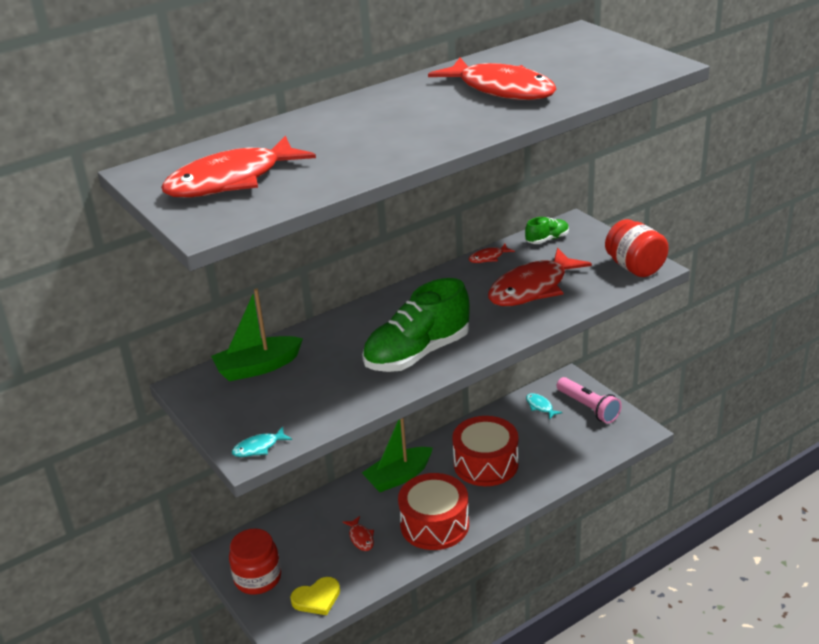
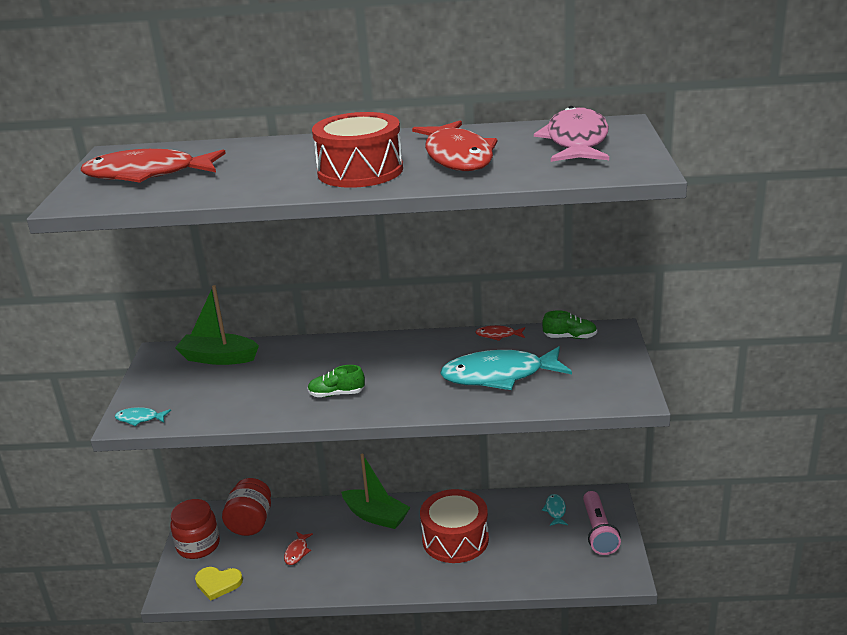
camera: 35 degrees right, 5 degrees down
(398, 477) = (376, 516): green boat -> green boat turned 150 degrees counterclockwise
(417, 353) = (336, 394): green shoe -> green shoe, size x0.46
(434, 524) = (361, 570): red drum -> red drum (360, 171)
(532, 288) = (499, 375): red fish -> turquoise fish
(573, 54) = (576, 141): none -> pink fish
(635, 267) = (617, 392): red jar -> red jar (251, 523)

